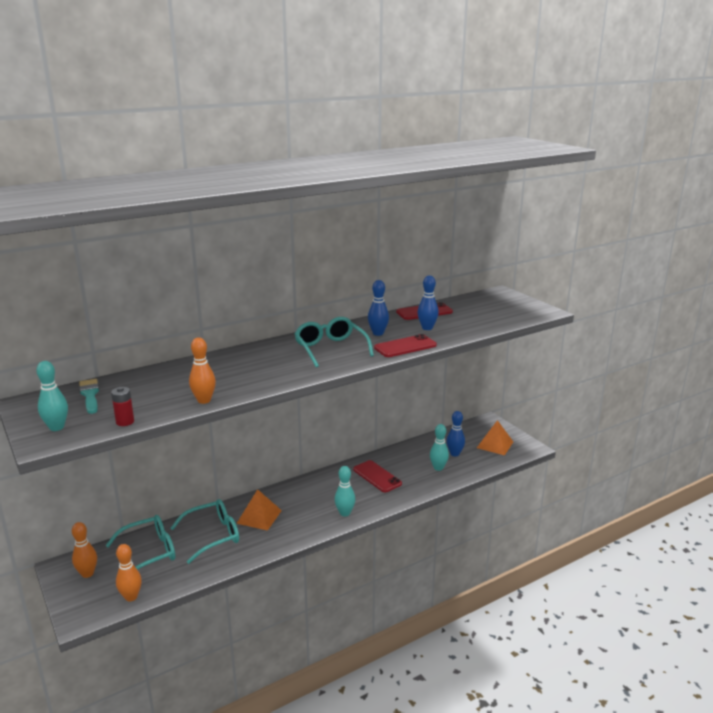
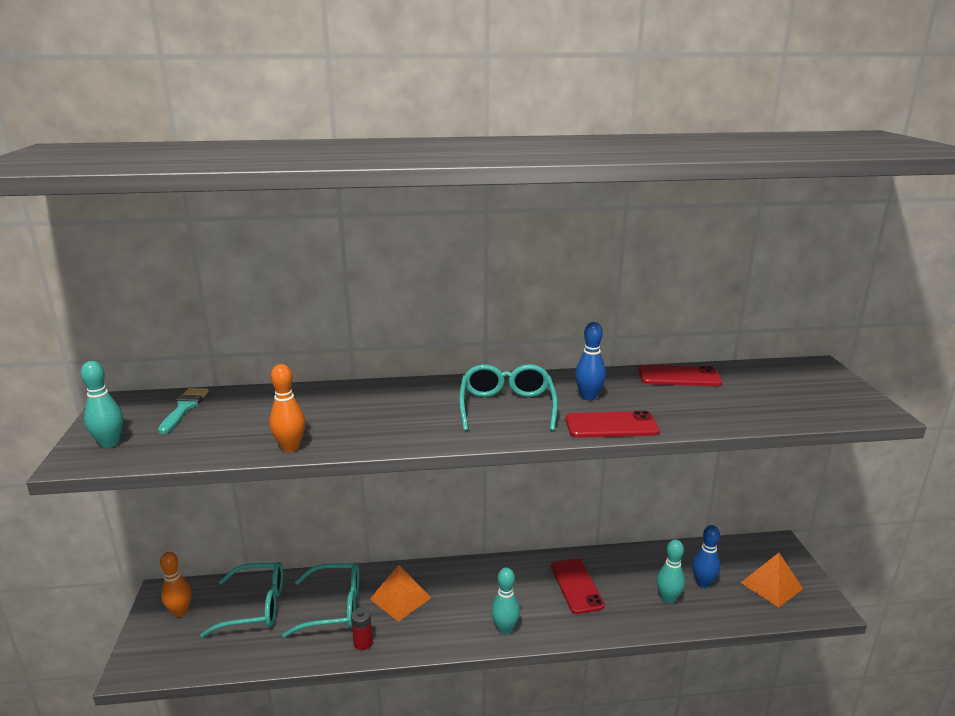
camera: 25 degrees right, 0 degrees up
(125, 422) = (180, 455): red battery -> red battery (363, 643)
(131, 597) = (199, 660): orange bowling pin -> none
(427, 328) = (665, 402): blue bowling pin -> none

